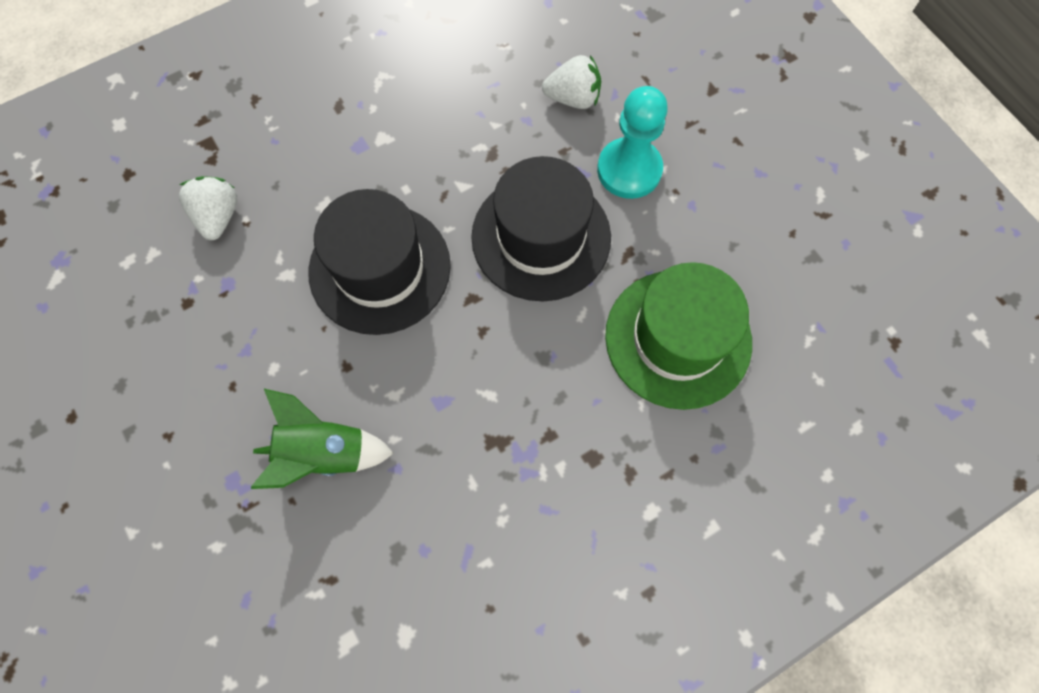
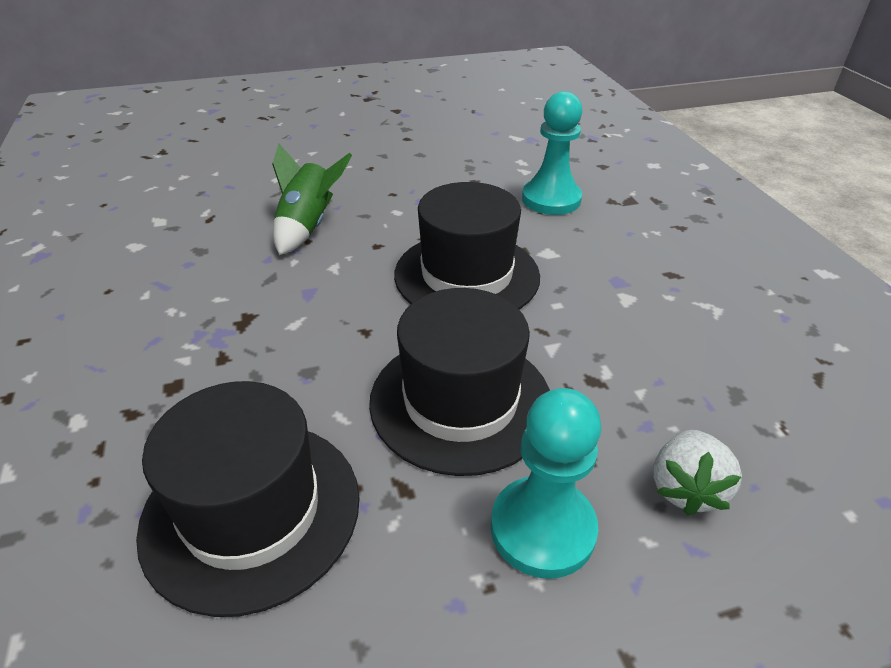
camera: 105 degrees right, 30 degrees down
(218, 216) = (551, 199): white strawberry -> turquoise pawn
(678, 338) = (251, 511): green hat -> black hat

